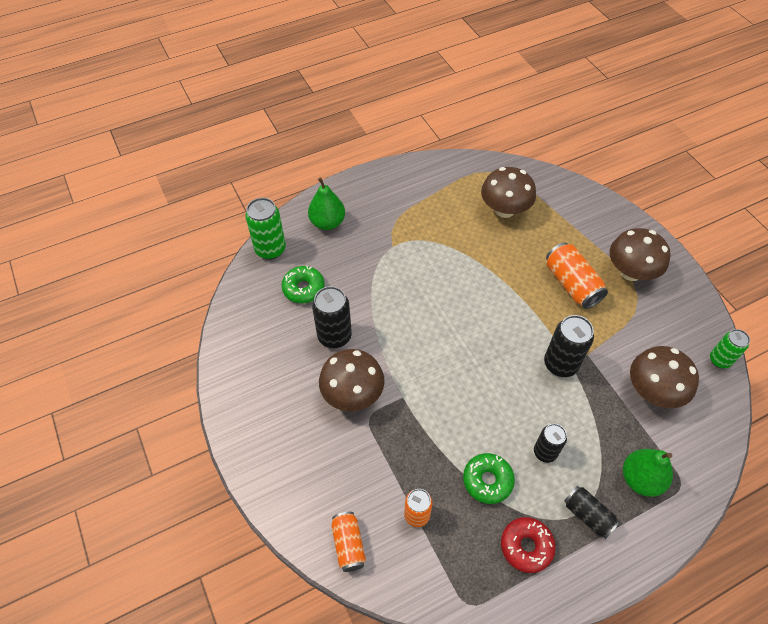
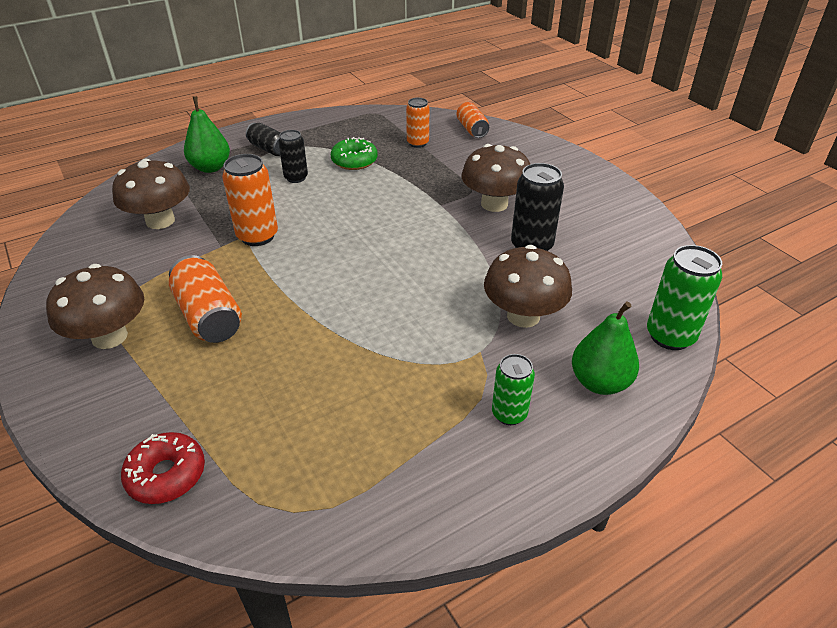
camera: 175 degrees right, 15 degrees down
(303, 288) = (593, 291): green donut -> none
(504, 209) = (284, 425): brown mushroom -> brown mushroom (523, 316)
(526, 546) = (326, 134): red donut -> red donut (166, 475)
(560, 364) = (257, 236): black can -> orange can
(719, 360) = (60, 248): green can -> green can (509, 414)

